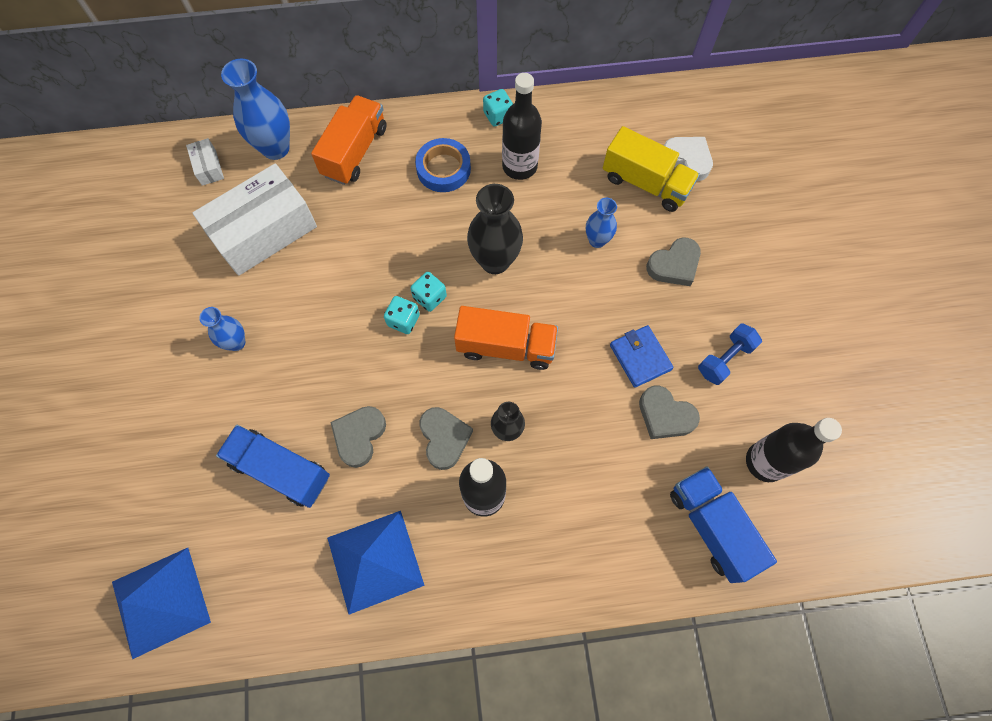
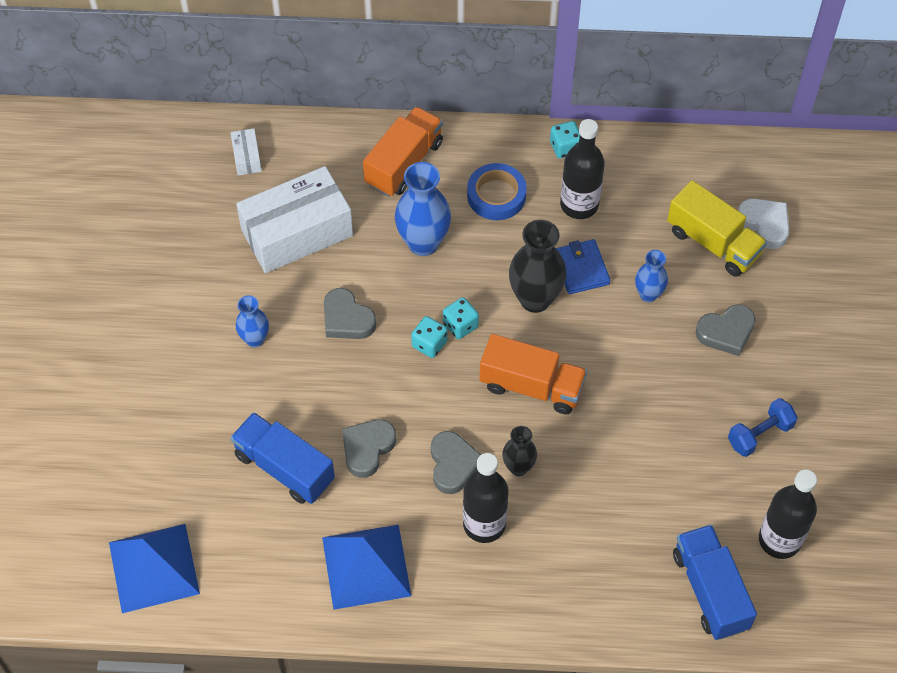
camera: 10 degrees right, 10 degrees down
(275, 148) = (320, 147): blue vase -> blue vase (423, 243)
(640, 357) = (670, 418): blue wallet -> blue wallet (581, 268)
(665, 415) = (684, 479): grey heart -> grey heart (347, 319)

